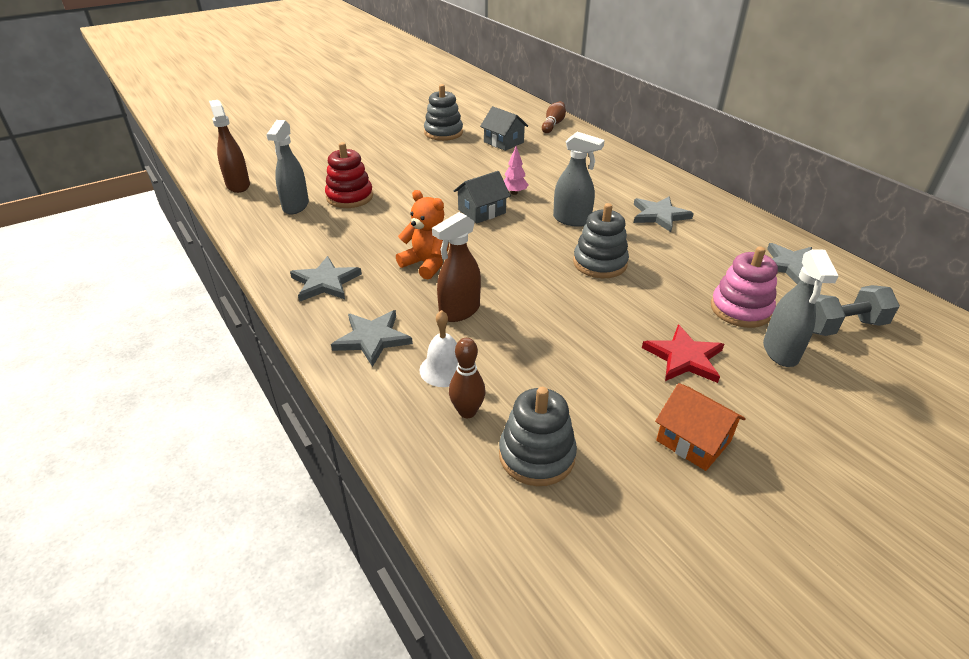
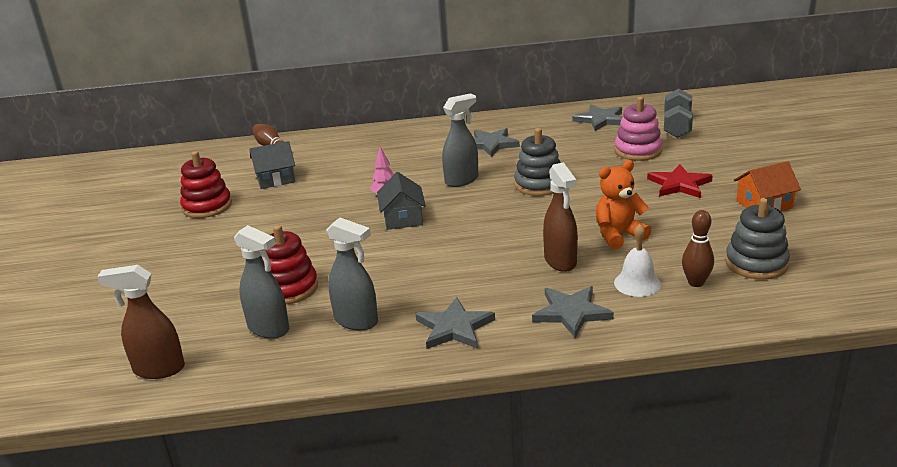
camera: 60 degrees left, 10 degrees down
(426, 264) = (470, 264): orange teddy bear -> orange teddy bear (618, 235)
(443, 133) = (207, 206): grey stacking toy -> red stacking toy
(780, 352) = (692, 152): grey spray bottle -> grey spray bottle (356, 321)

